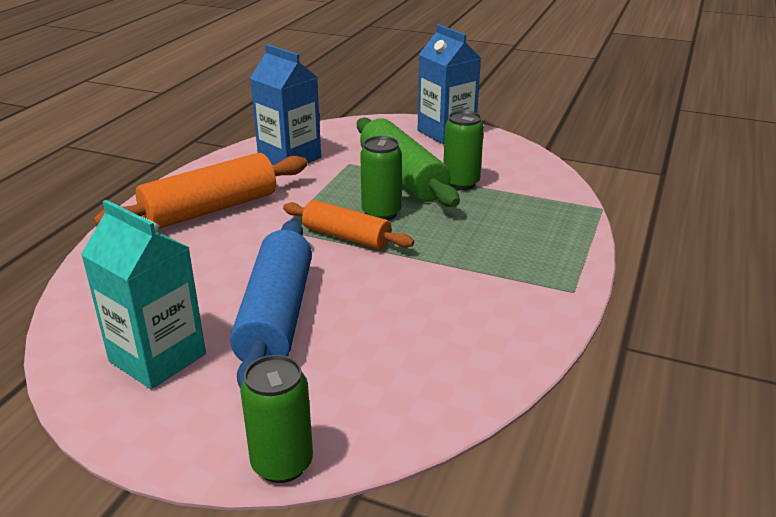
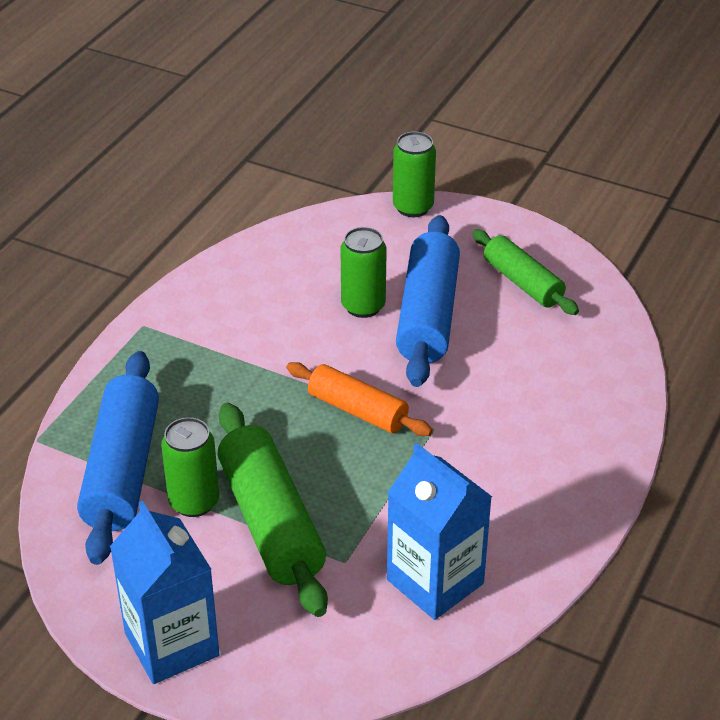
camera: 175 degrees left, 10 degrees up
(157, 358) = (522, 283): turquoise carton -> green rolling pin
(210, 209) = (526, 468): orange rolling pin -> none
(381, 213) = (312, 448): green can -> green can (363, 306)
(523, 195) = (122, 470): none -> blue rolling pin

